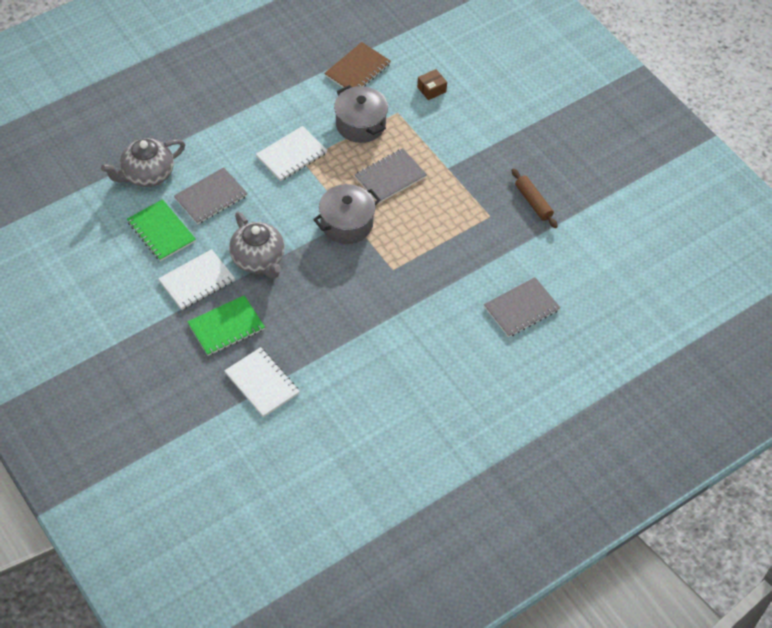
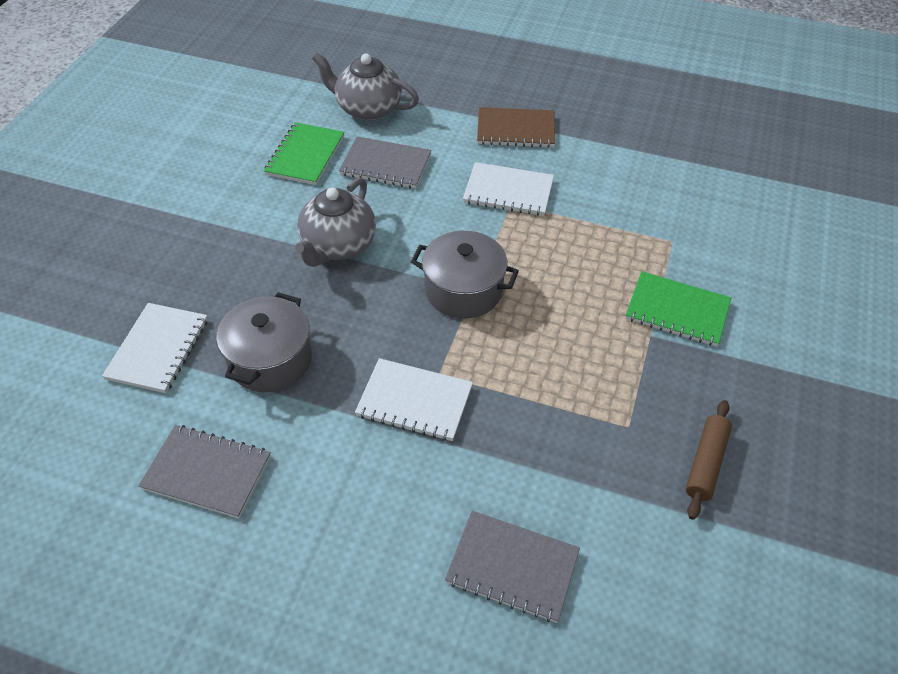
camera: 55 degrees right, 5 degrees down
(197, 281) = (263, 215): white notebook -> white notebook (414, 401)
(226, 327) = (219, 272): green notebook -> green notebook (677, 311)
(357, 70) = (685, 176): brown notebook -> brown notebook (515, 130)
(360, 124) = (616, 220): grey pot -> grey pot (270, 359)
(390, 177) = (573, 289): grey notebook -> grey notebook (207, 472)
(431, 89) = (743, 251): brown box -> none

